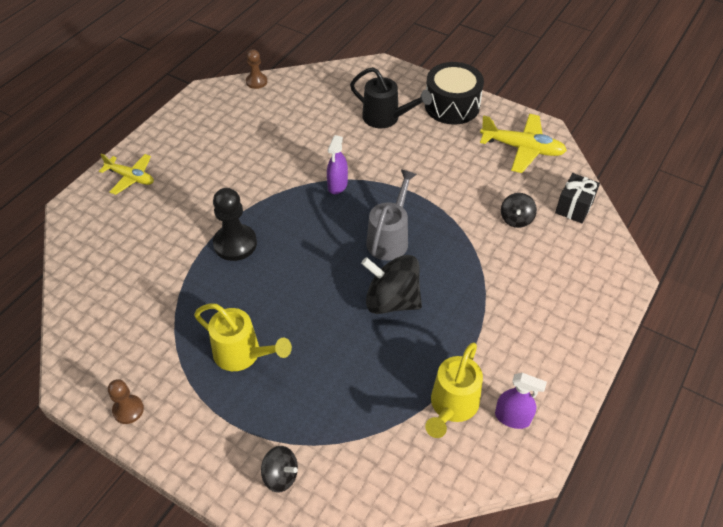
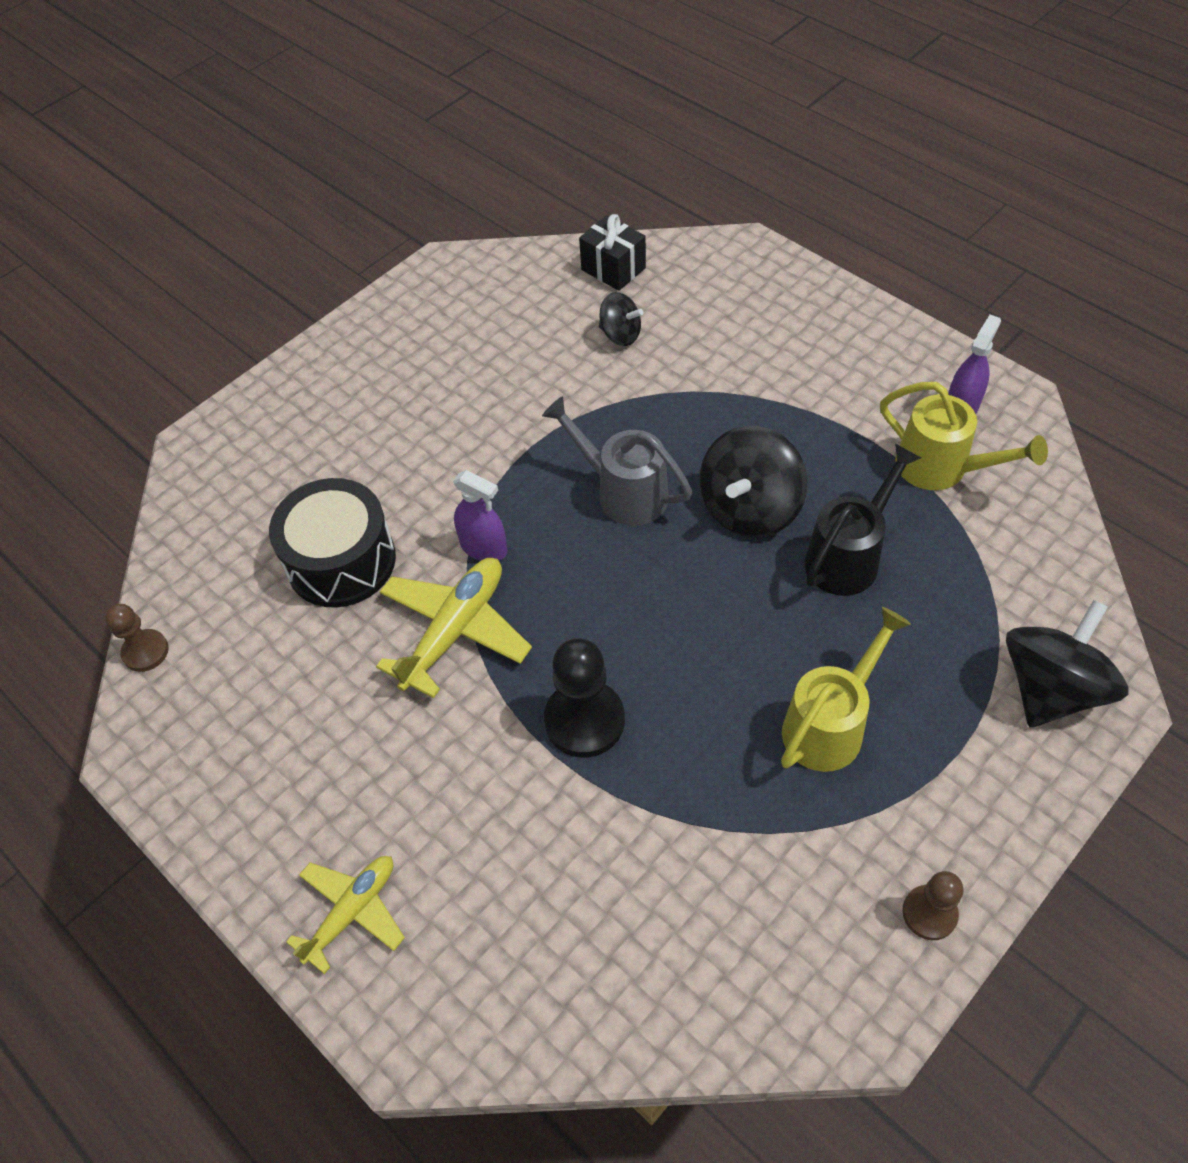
camera: 75 degrees left, 5 degrees up
(280, 476) = (1050, 688): black spinning top -> black spinning top, size x1.83
(386, 118) = (340, 456): black watering can -> black watering can (848, 556)
(452, 105) = (345, 362): black drum -> black drum (341, 561)
(522, 148) = (477, 298): yellow plane -> yellow plane (455, 630)

